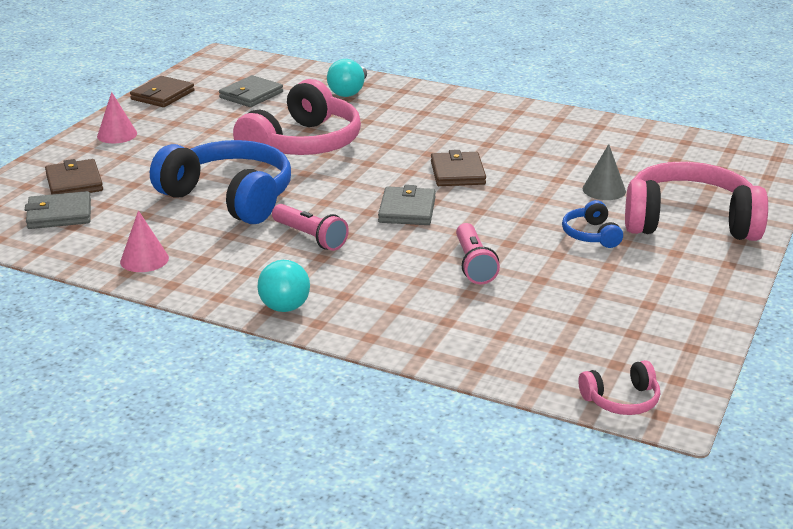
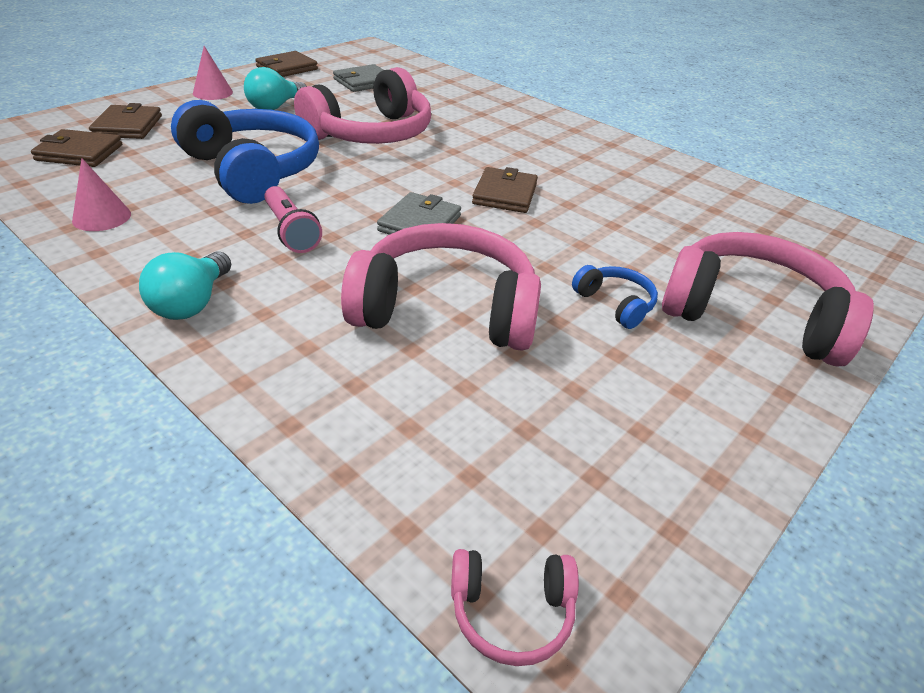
camera: 15 degrees right, 10 degrees up
(59, 214) = (79, 152): grey wallet -> brown wallet
(349, 92) = (455, 95): turquoise light bulb -> turquoise light bulb (275, 107)
(474, 264) = (446, 309): pink flashlight -> pink headphones
(591, 235) = (615, 304): blue headphones -> blue headphones turned 135 degrees clockwise
(604, 190) = (661, 249): grey cone -> none

